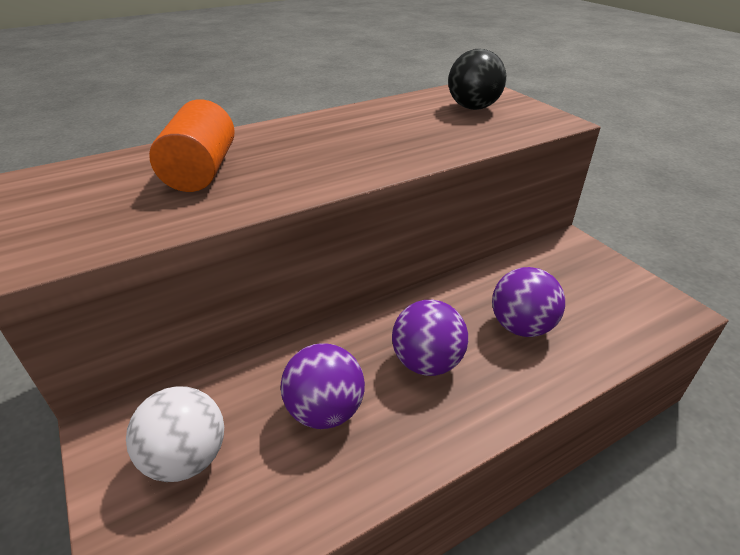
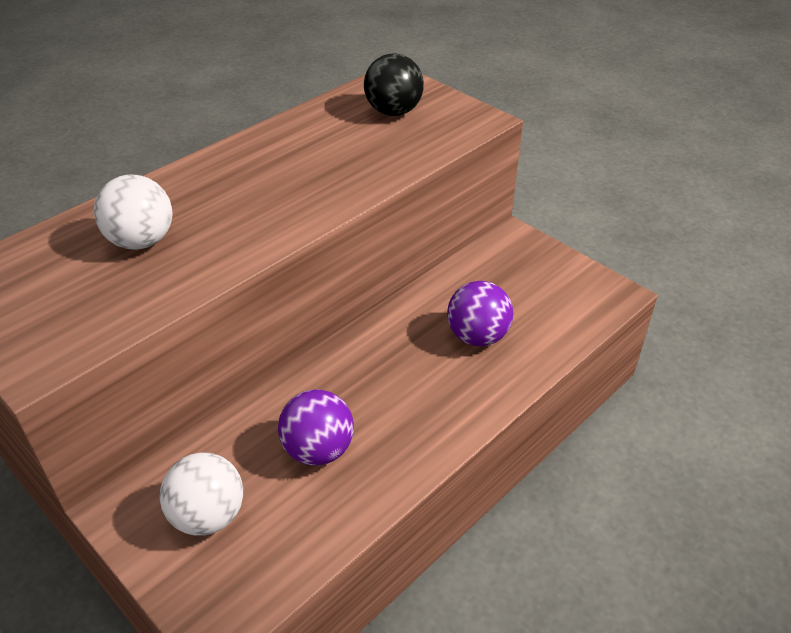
camera: 15 degrees left, 5 degrees up
(201, 171) = (141, 241): orange cylinder -> white ball
(427, 362) = (398, 388): purple ball -> none

